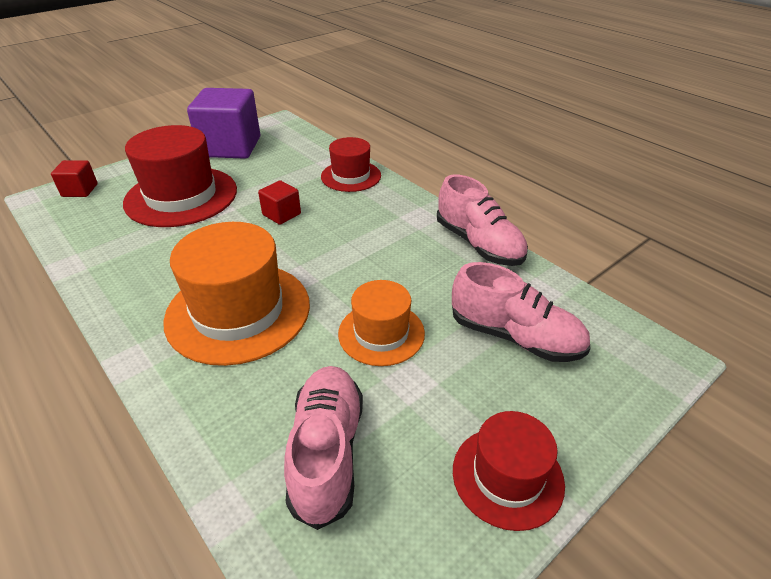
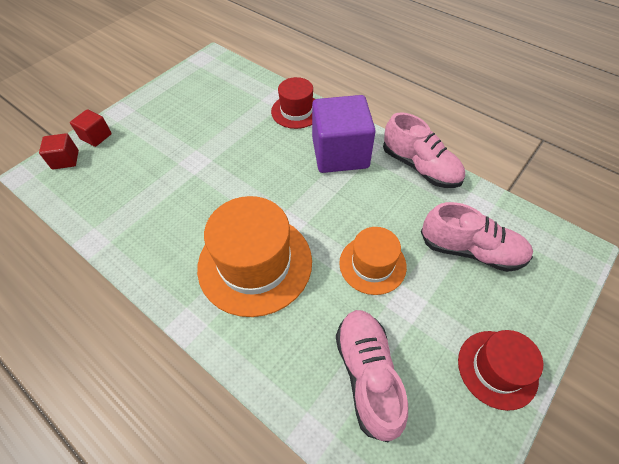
camera: 10 degrees left, 15 degrees up
(181, 196) = (159, 153): red hat -> none
(230, 147) = (181, 92): purple cube -> purple cube (340, 153)
(281, 214) = (253, 160): red cube -> red cube (96, 136)

